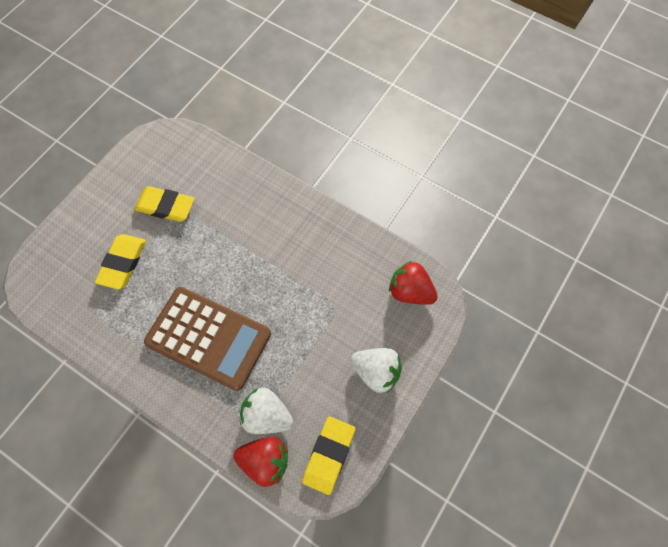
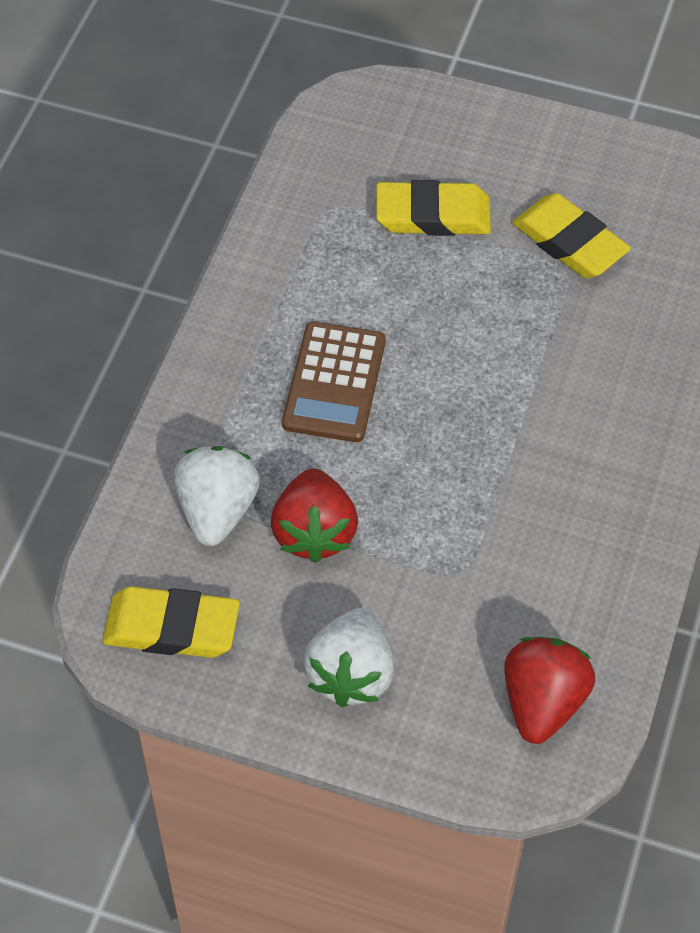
camera: 75 degrees right, 10 degrees down
(165, 206) = (569, 242): yellow eraser -> yellow eraser turned 45 degrees counterclockwise
(208, 338) = (334, 383): brown calculator -> brown calculator, size x0.63
(265, 462) = (136, 529): red strawberry -> red strawberry (314, 532)

